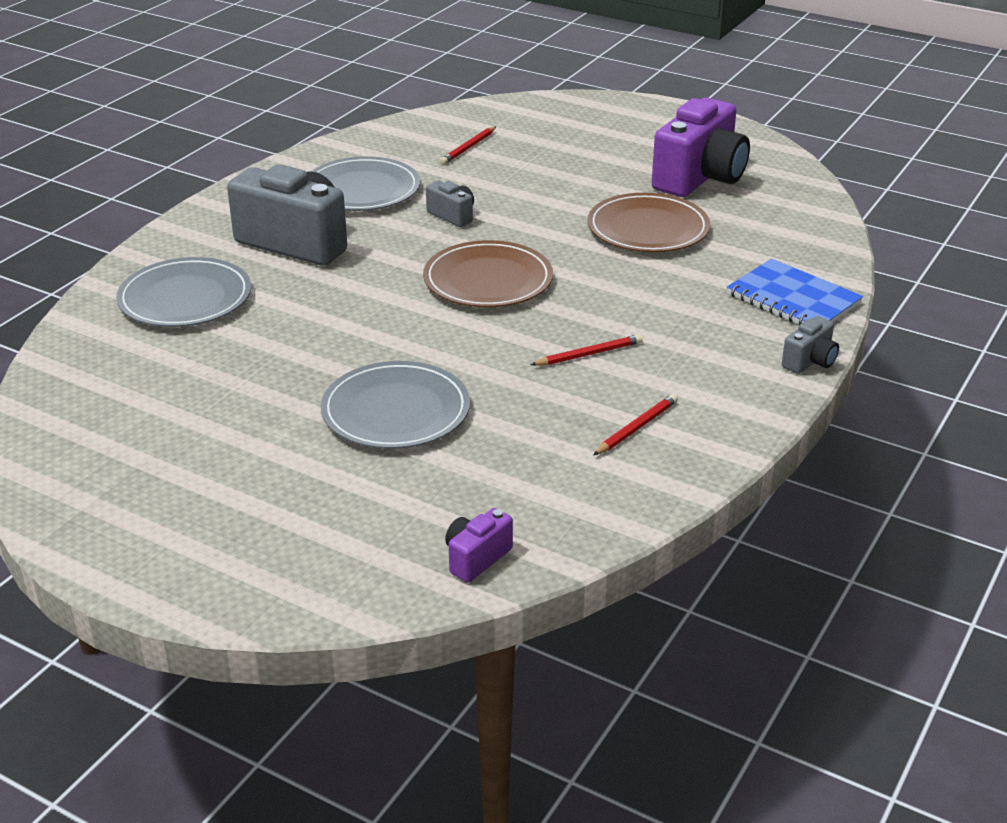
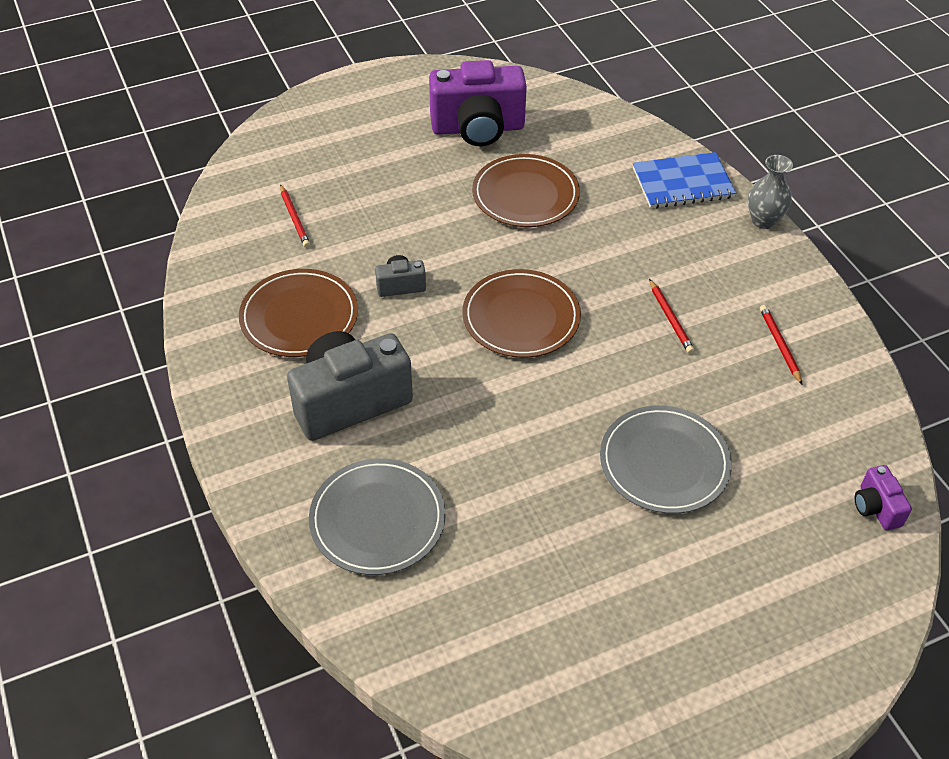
camera: 55 degrees left, 15 degrees up
(362, 190) = (299, 317): grey plate -> brown plate
(589, 354) = (670, 318): red pencil -> red pencil turned 150 degrees clockwise
(700, 178) = (478, 128): purple camera -> purple camera turned 105 degrees clockwise
(810, 361) = (763, 221): grey camera -> grey vase

